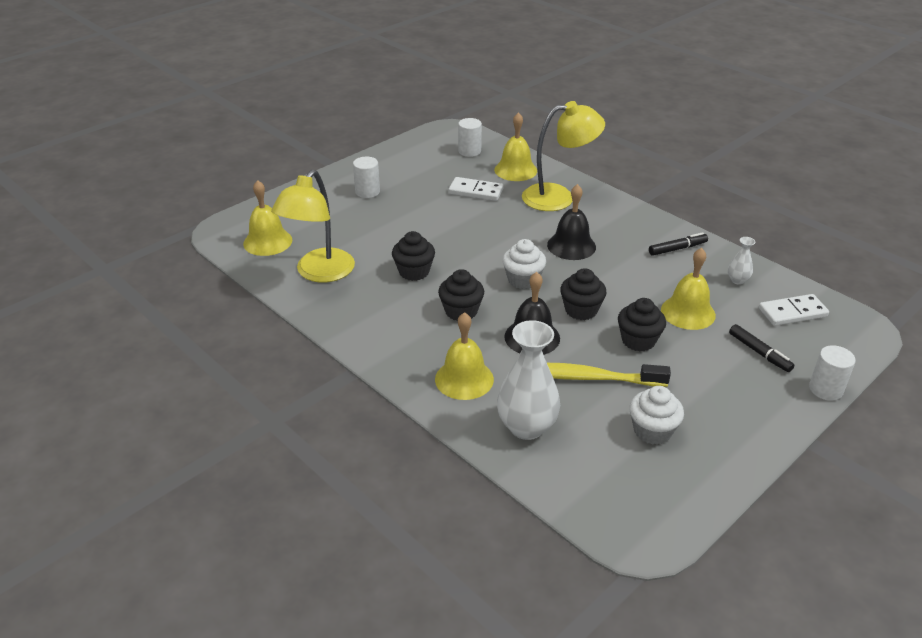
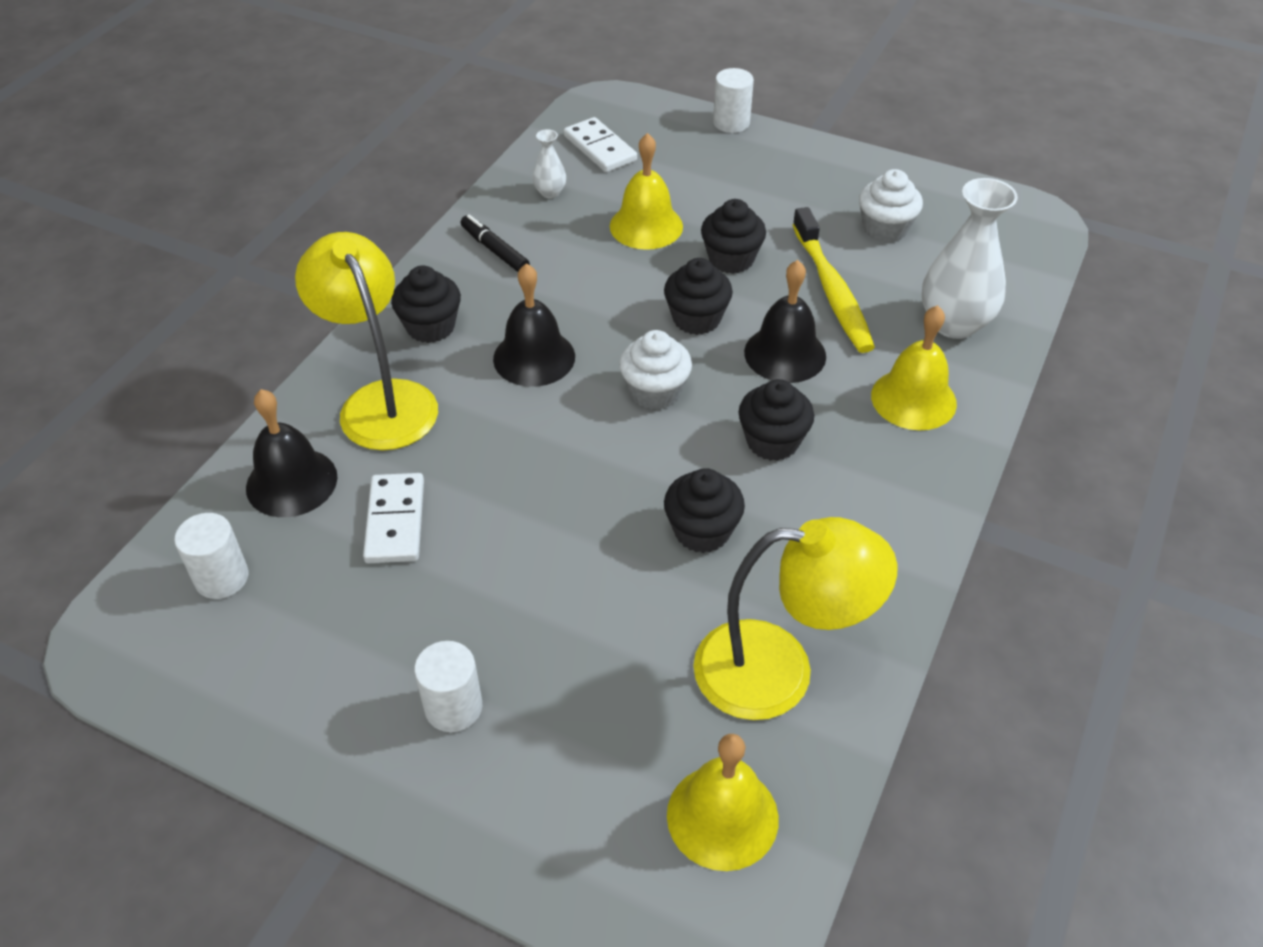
camera: 110 degrees left, 10 degrees up
(515, 170) = (291, 482): yellow bell -> black bell
(612, 218) = (430, 327): none -> black cupcake
(759, 353) = (695, 167): black marker -> none

